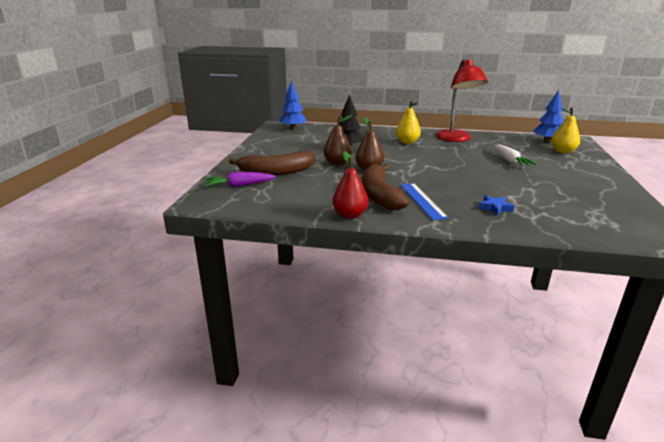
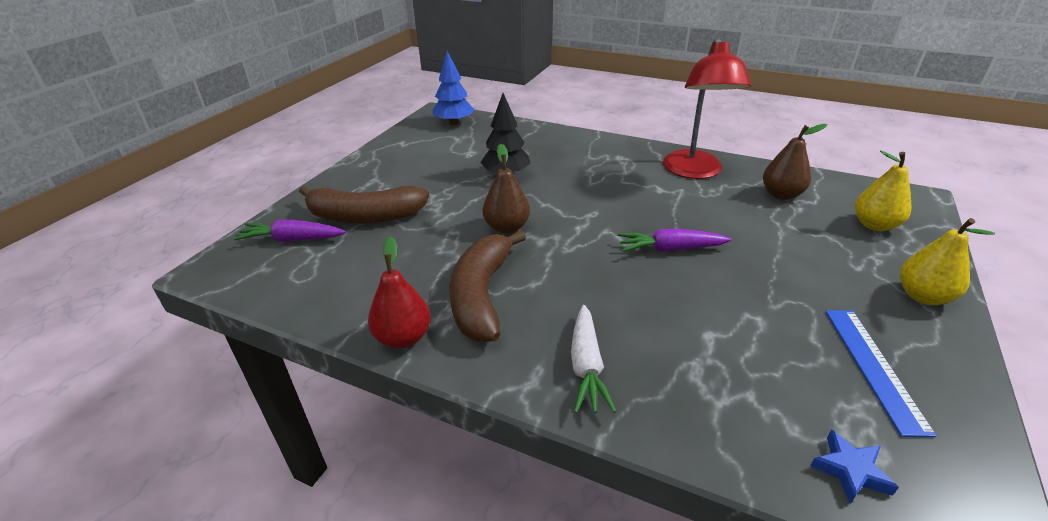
camera: 15 degrees right, 10 degrees up
(337, 163) = (467, 206): brown pear -> brown pear (781, 194)
(407, 142) = (607, 170): yellow pear -> yellow pear (922, 296)
(422, 200) = (544, 320): blue ruler -> blue ruler (874, 367)
(467, 169) = (670, 249): none -> purple carrot
(495, 208) = (661, 362): blue star -> blue star (850, 470)
(510, 161) = (760, 238): white carrot -> white carrot (586, 366)
(547, 141) = (856, 195): blue tree -> none

